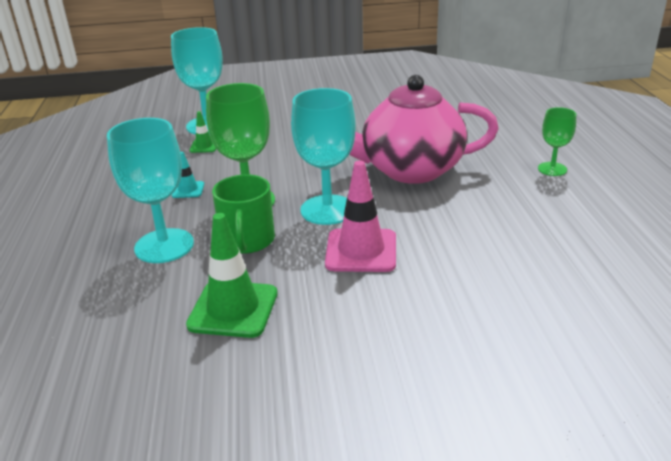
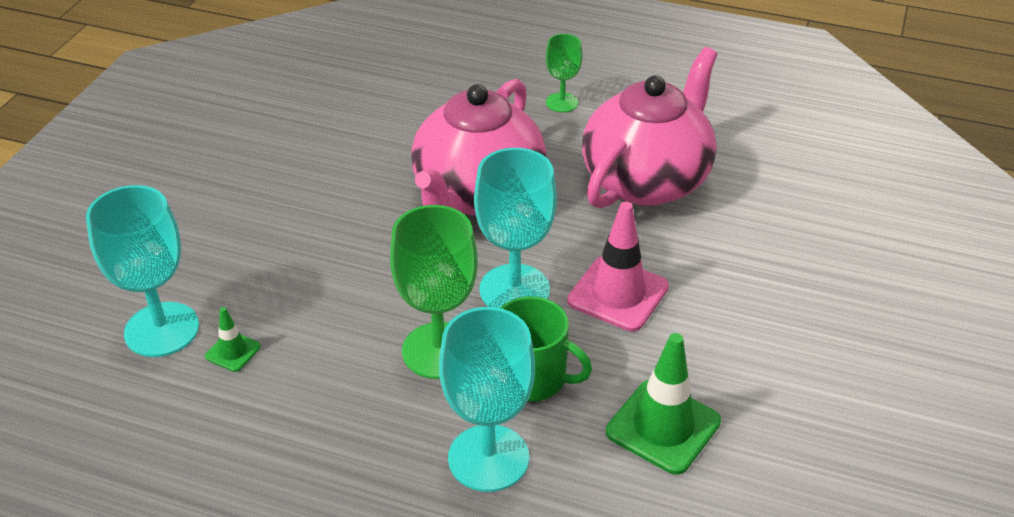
camera: 65 degrees left, 10 degrees up
(188, 190) = (356, 401): turquoise traffic cone -> none
(508, 227) = (647, 180): none -> pink teapot

